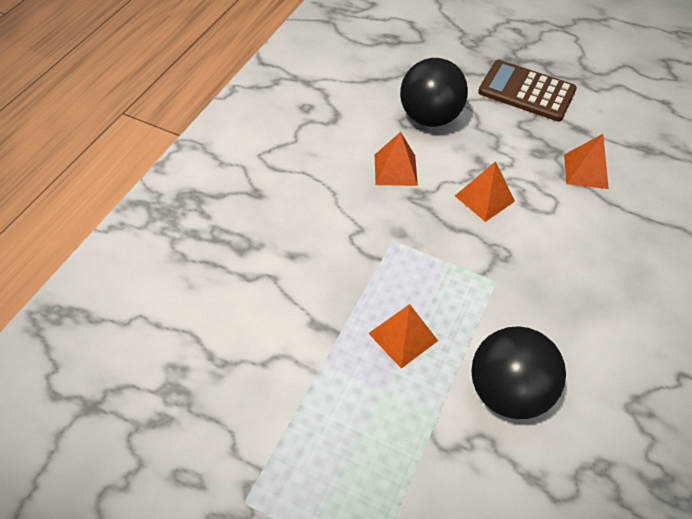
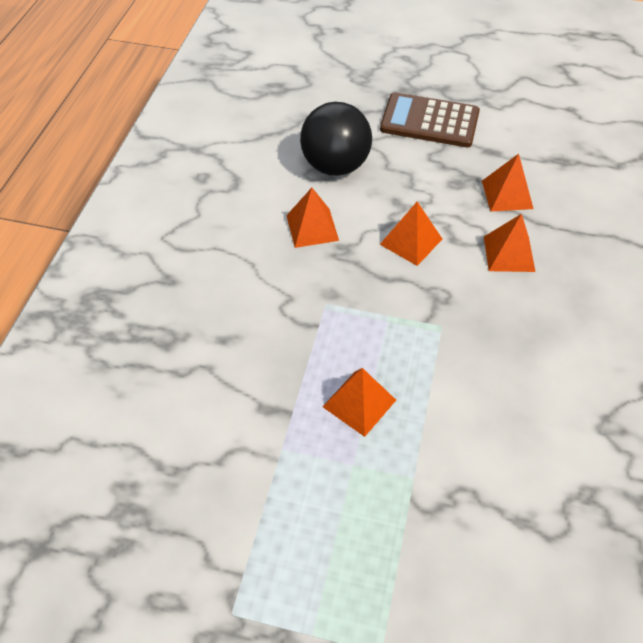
camera: 10 degrees left, 0 degrees up
(507, 391) = (478, 438): black ball -> none
(575, 226) = (509, 254): none -> orange pyramid

